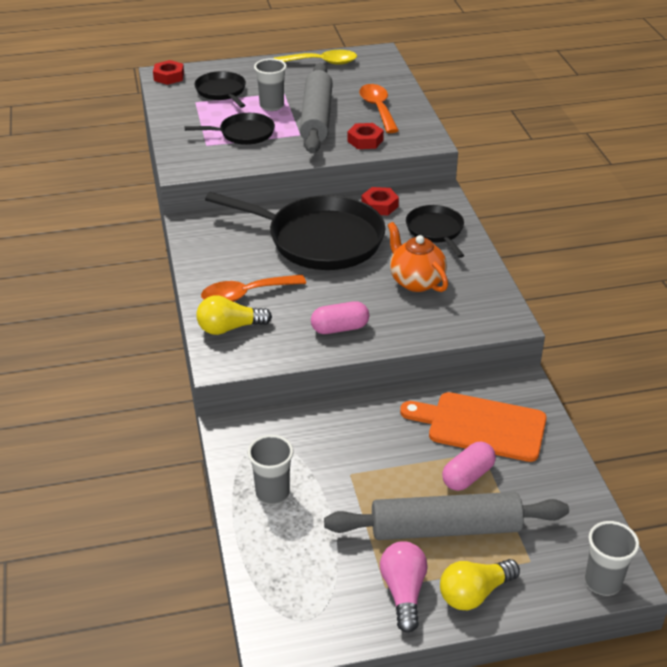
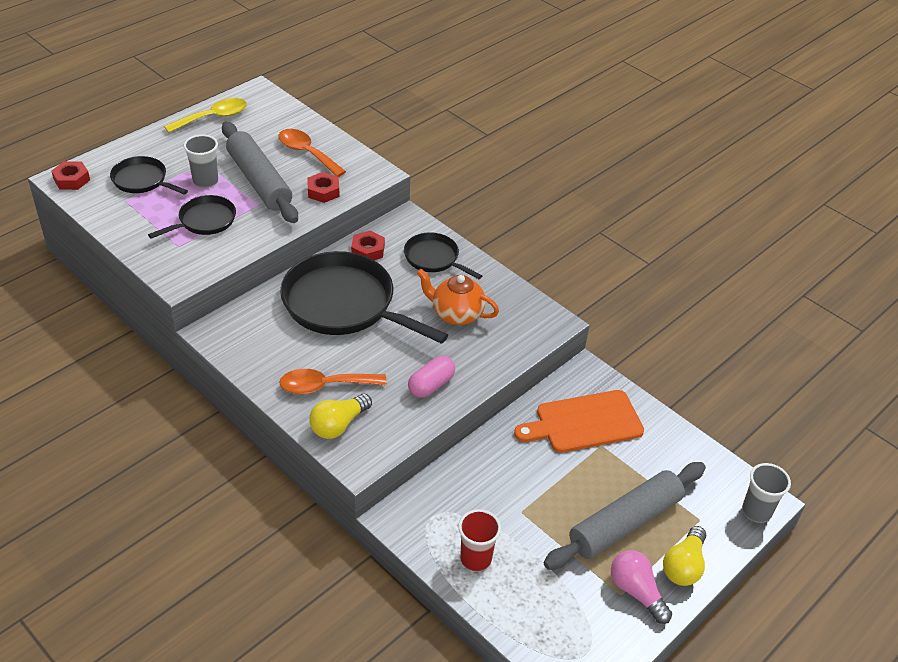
camera: 35 degrees left, 5 degrees up
(245, 295) = (325, 386): orange spoon -> orange spoon turned 45 degrees clockwise
(272, 493) = (475, 559): grey cup -> red cup
(319, 240) = (344, 304): black pan -> black pan turned 135 degrees counterclockwise
(467, 476) = (607, 471): pink capsule -> none

